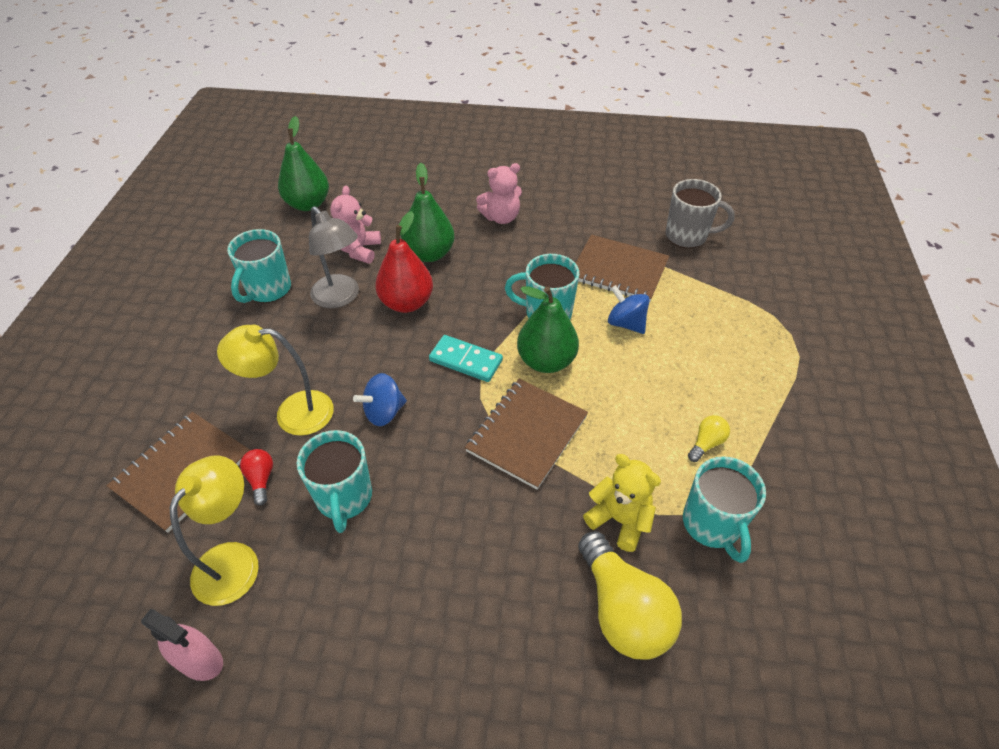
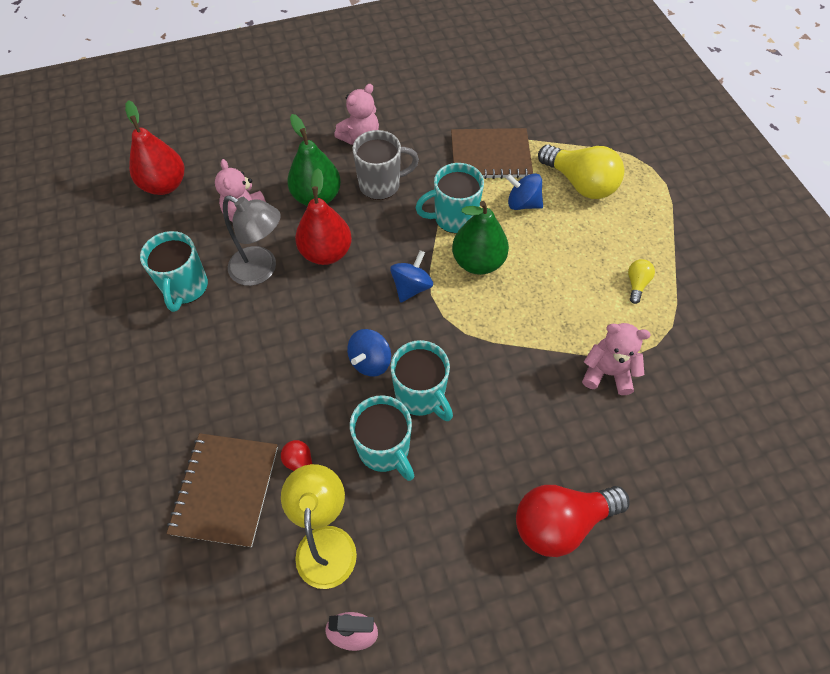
camera: 25 degrees left, 10 degrees up
(292, 413) = (290, 395): yellow lamp -> none
(308, 204) = (165, 185): green pear -> red pear
(466, 360) = (411, 287): turquoise domino -> blue spinning top
(474, 652) = (561, 522): none -> red light bulb
(526, 434) = (499, 332): brown notebook -> none
(619, 520) = (607, 372): yellow teddy bear -> pink teddy bear
(622, 610) = (646, 440): yellow light bulb -> yellow light bulb (580, 183)
(687, 236) = (528, 103): grey mug -> grey mug (381, 185)
(712, 525) = (673, 348): turquoise mug -> turquoise mug (421, 395)

